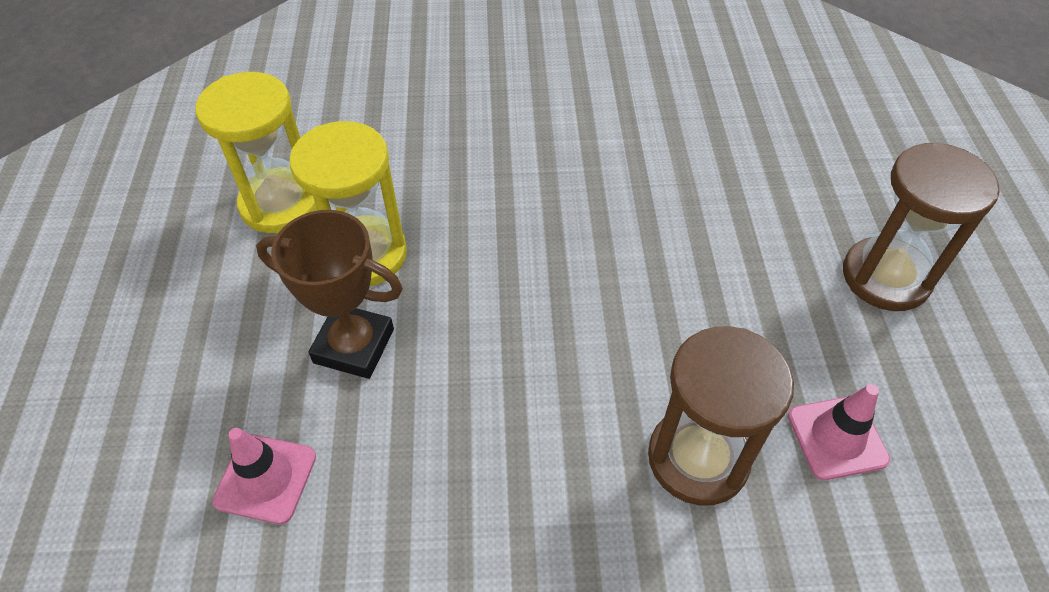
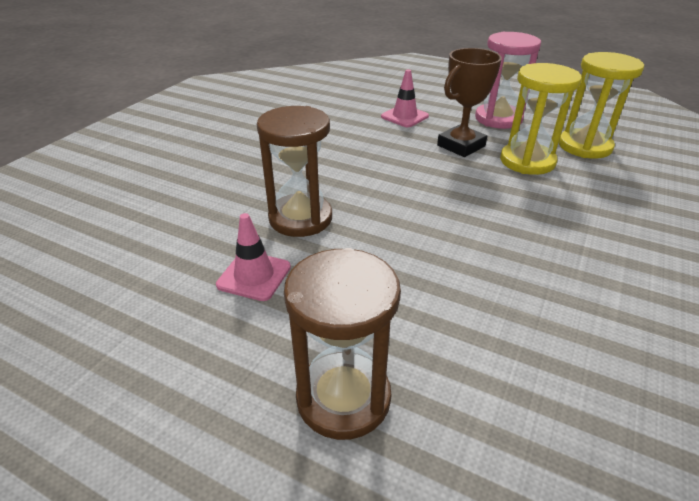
camera: 120 degrees right, 15 degrees down
(215, 326) = (498, 119): none -> pink hourglass

